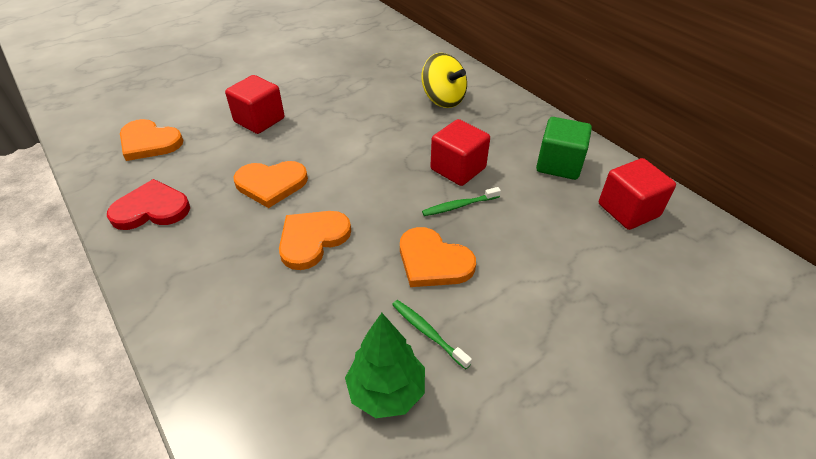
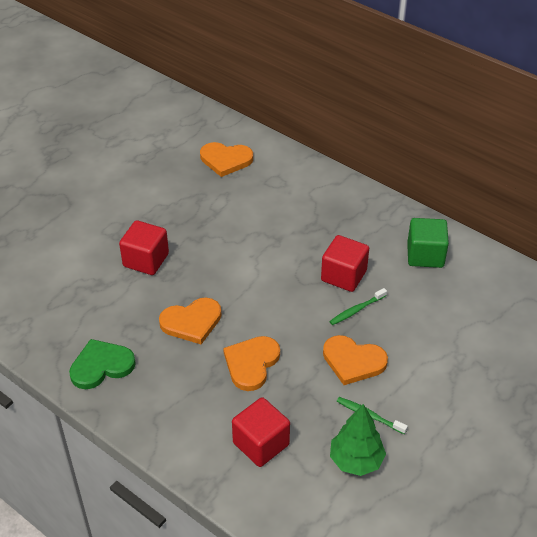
camera: 15 degrees left, 0 degrees up
(149, 142) = (56, 303): orange heart -> orange heart (226, 160)
(151, 209) = (101, 366): red heart -> green heart
(443, 99) = (305, 205): yellow spinning top -> none
(628, 210) = (488, 287): red cube -> red cube (261, 444)

